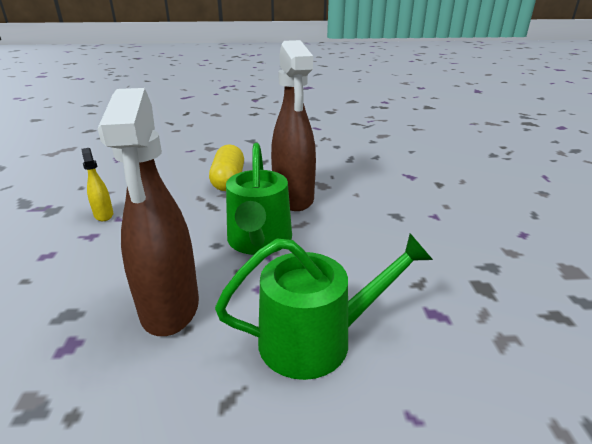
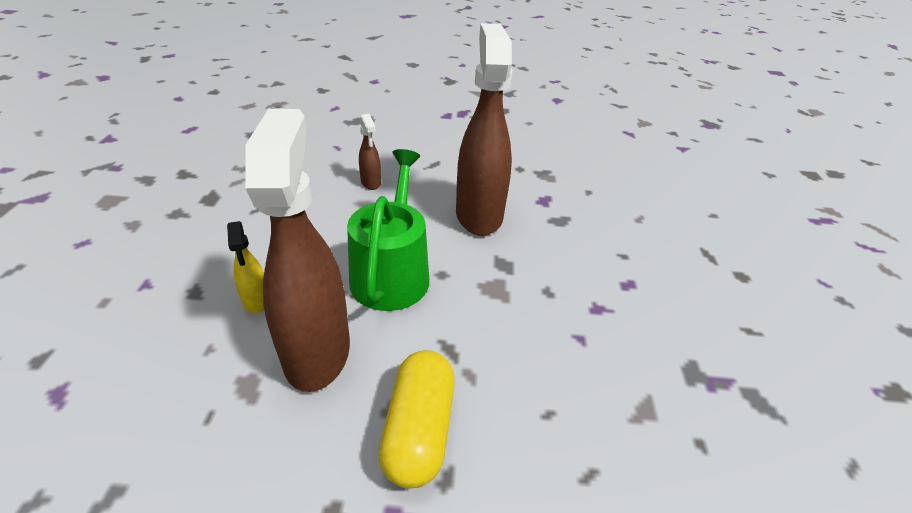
camera: 175 degrees left, 10 degrees up
(103, 215) = (606, 349): yellow spray bottle -> yellow spray bottle (256, 301)
(317, 339) = (371, 183): green watering can -> brown spray bottle

